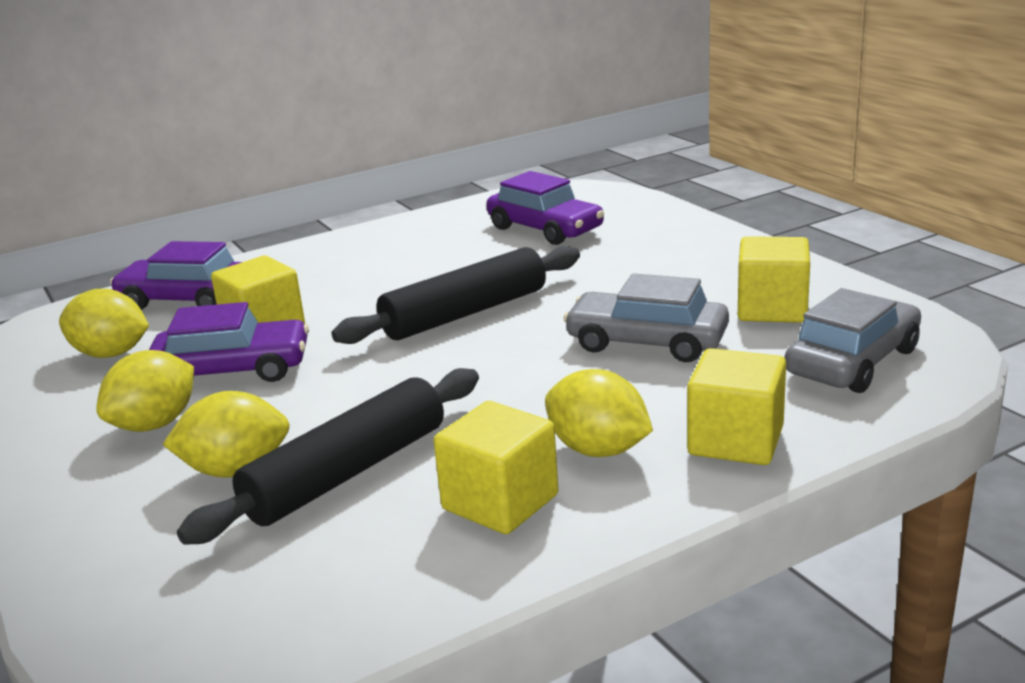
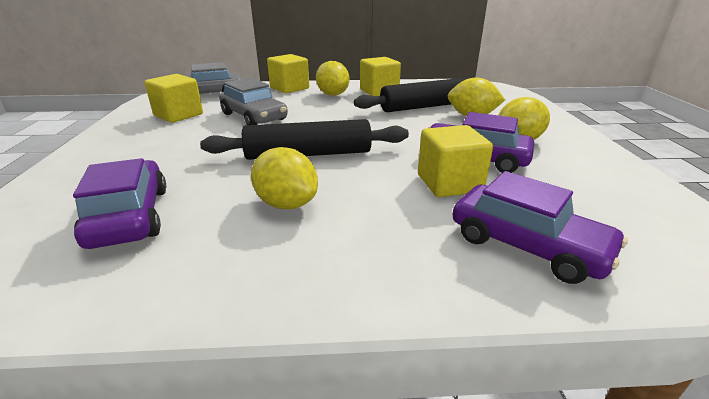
camera: 155 degrees left, 5 degrees up
(111, 354) = (578, 197): yellow lemon -> yellow lemon (287, 204)

